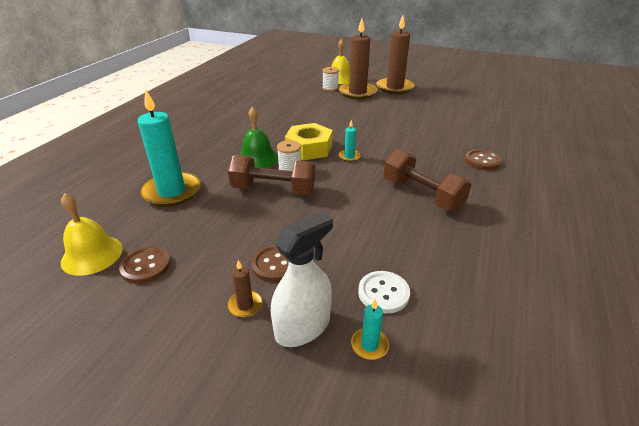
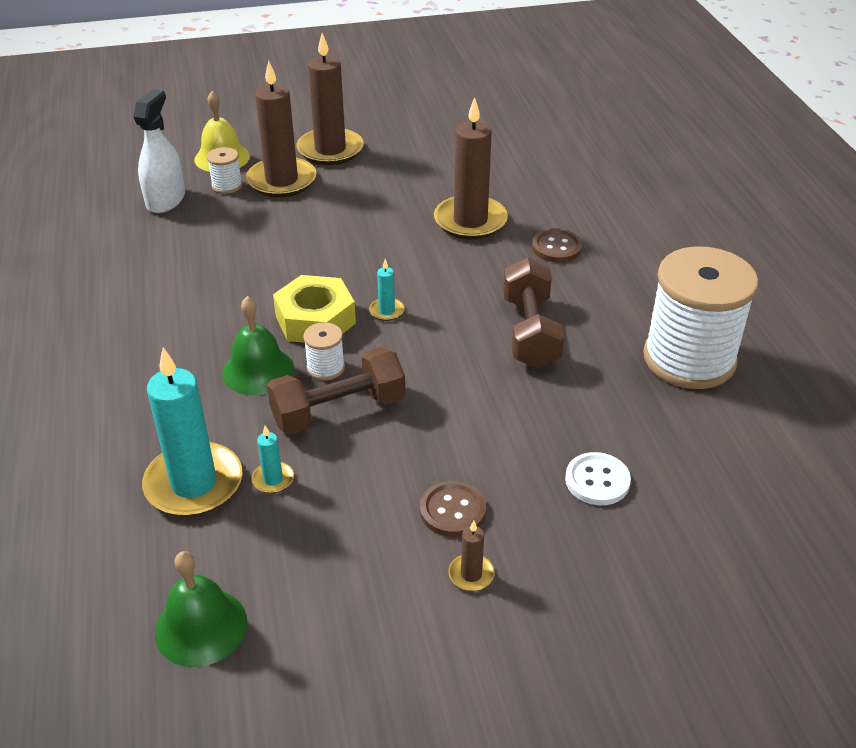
camera: 35 degrees left, 5 degrees up
(92, 255) = (201, 626): yellow bell -> green bell
(145, 266) = (296, 599): brown button -> none
(302, 327) = (553, 561): white spray bottle -> white spray bottle (165, 200)
(369, 345) = (632, 542): turquoise candle -> turquoise candle (273, 479)
(422, 195) = (530, 332): brown dumbbell -> brown dumbbell turned 75 degrees clockwise
(439, 134) = (470, 221): none -> brown candle
(524, 251) = (689, 359): none -> white spool

